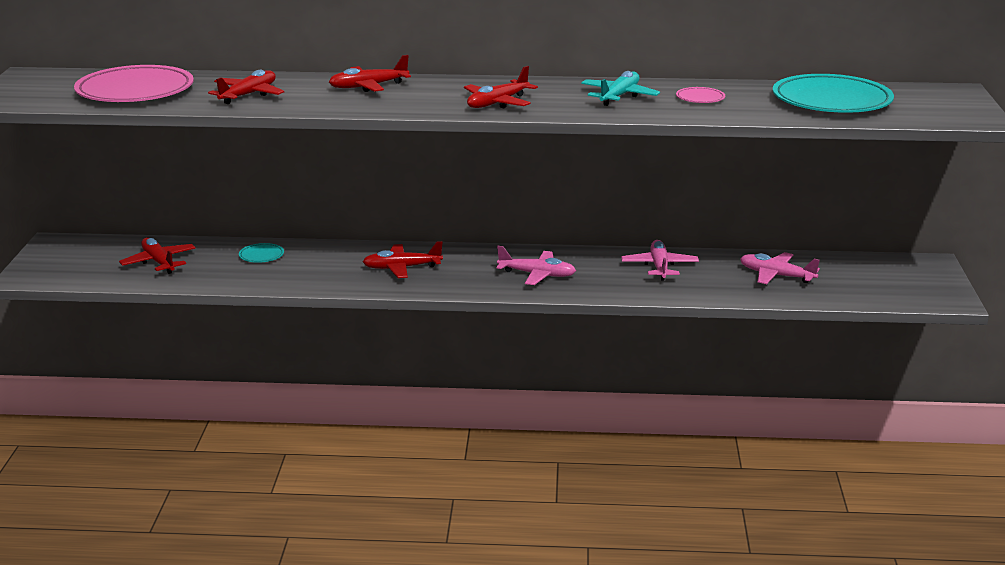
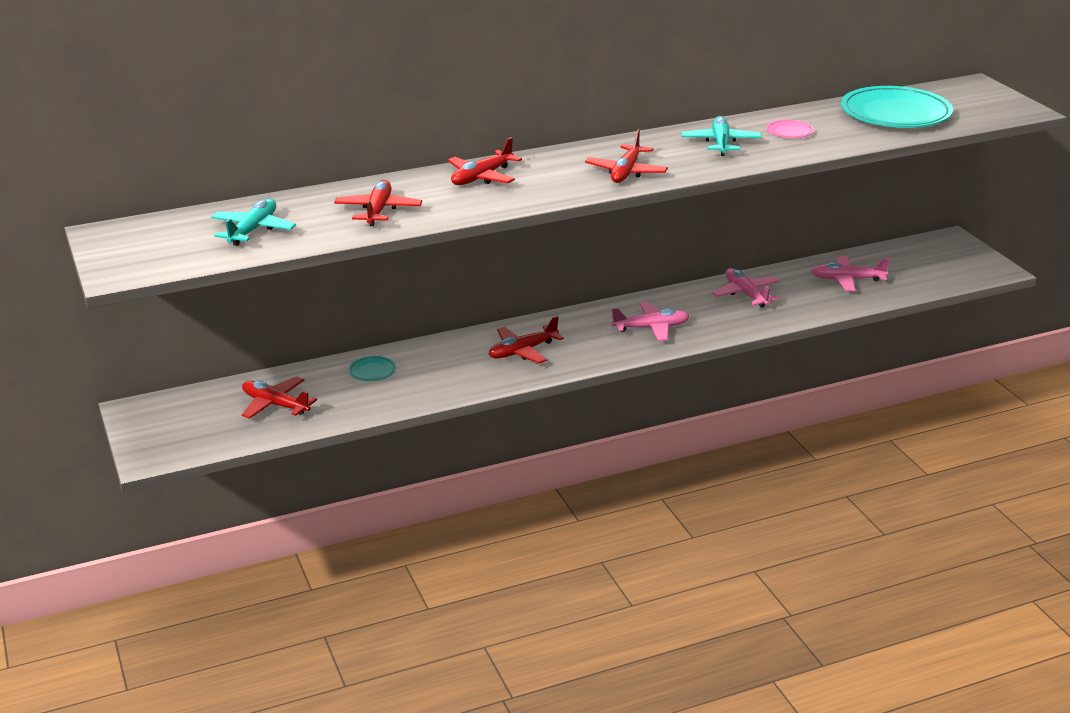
camera: 25 degrees left, 5 degrees up
(135, 91) = (253, 230): pink plate -> turquoise plane

